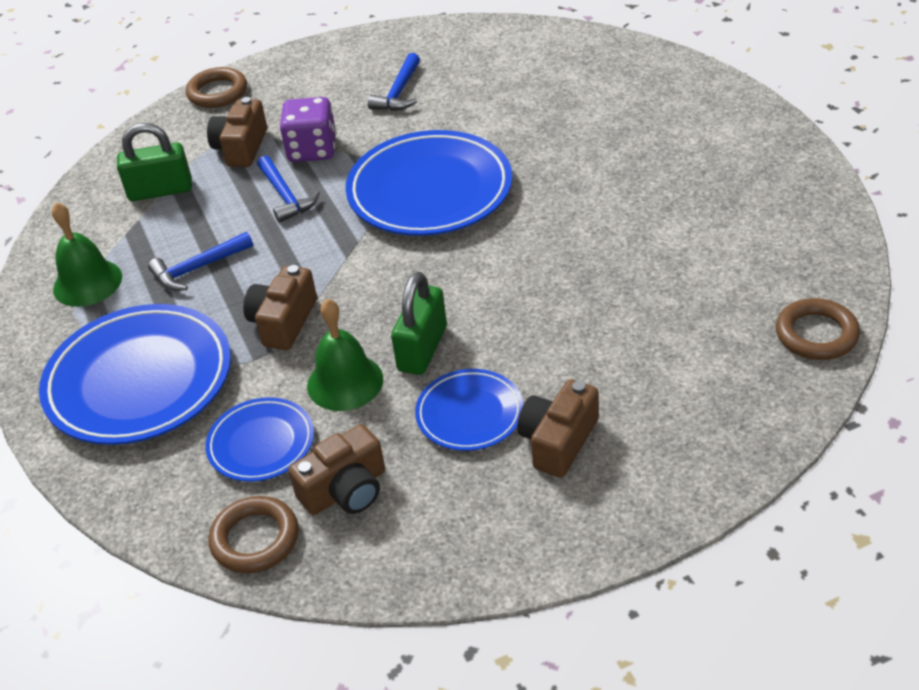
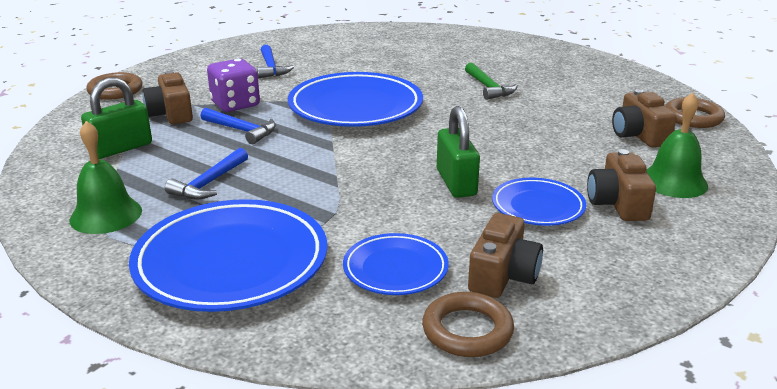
camera: 35 degrees left, 15 degrees down
(283, 322) = (325, 195): brown camera -> brown camera (639, 135)
(345, 382) = (419, 215): green bell -> green bell (674, 181)
(613, 199) = (488, 87): none -> green hammer

